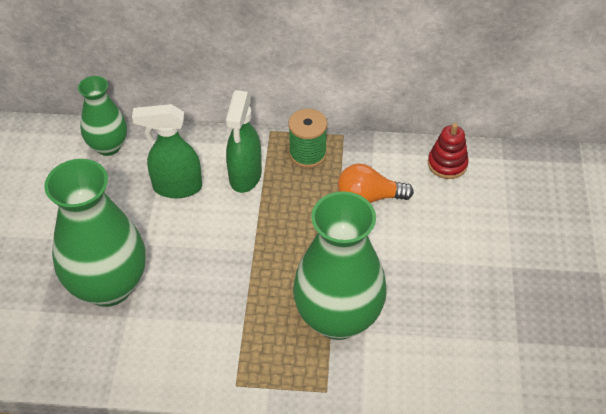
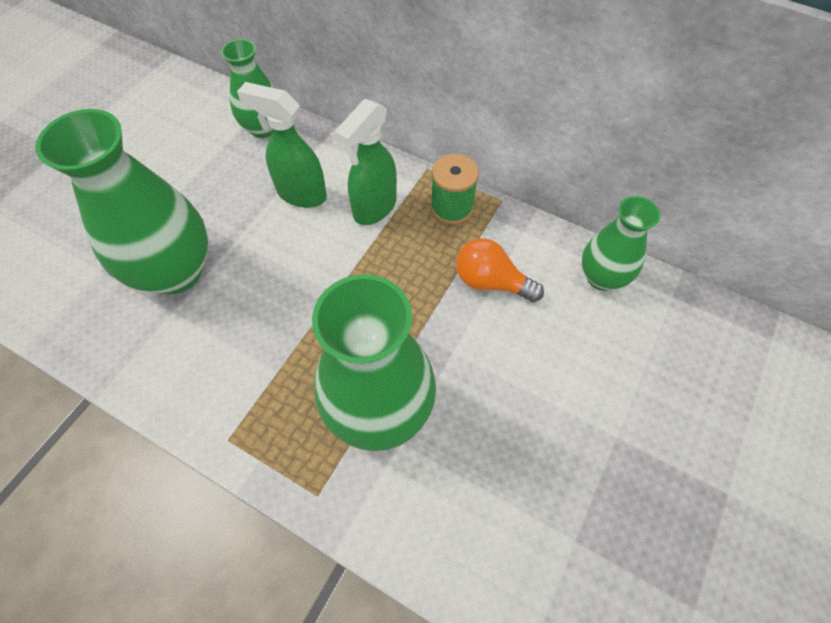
camera: 25 degrees right, 10 degrees up
(447, 164) = (601, 277): red stacking toy -> green vase

